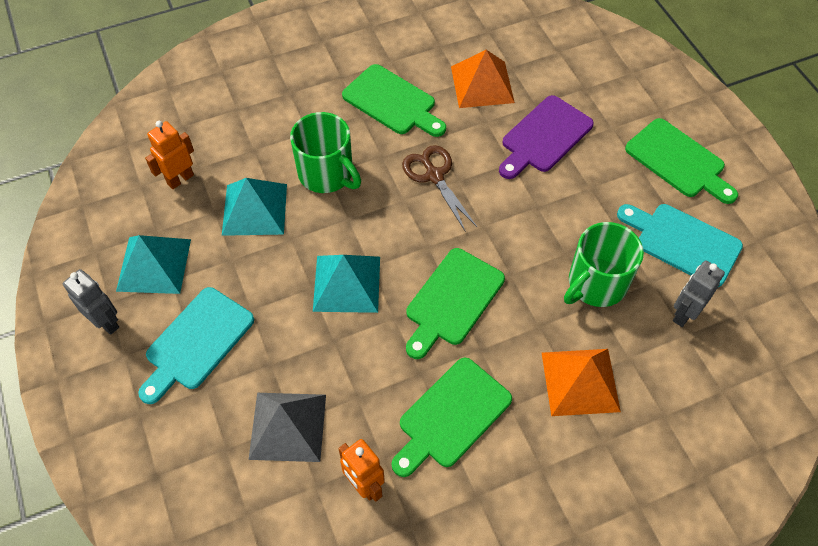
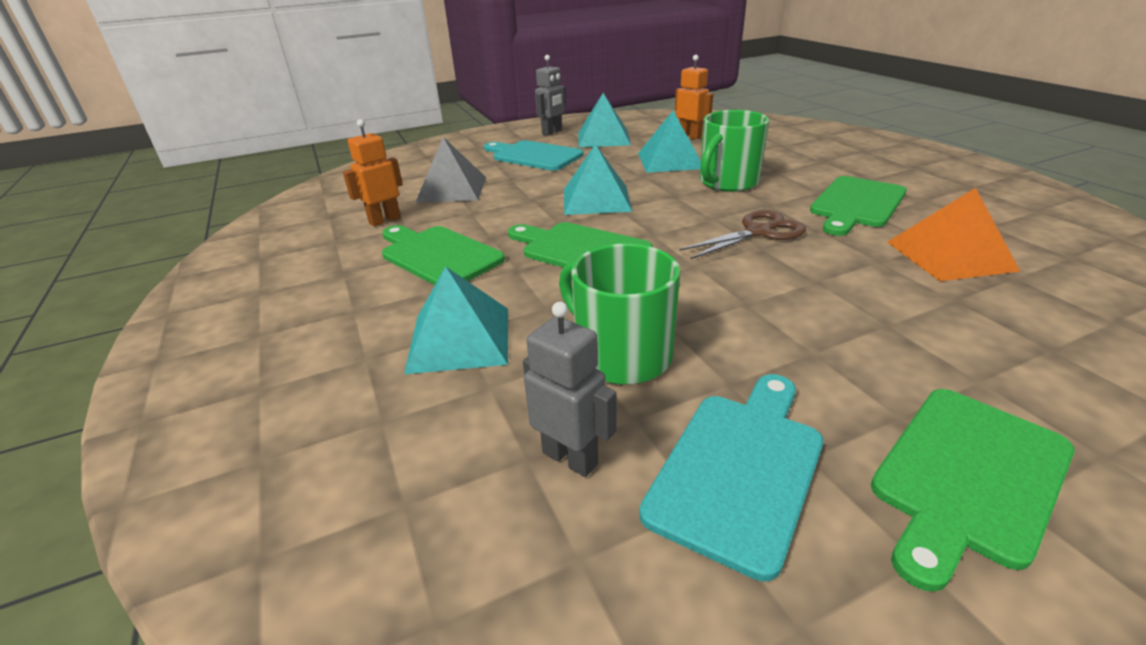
camera: 90 degrees right, 25 degrees down
(544, 137) = (890, 307): purple cutting board -> none
(580, 381) = (459, 339): orange pyramid -> turquoise pyramid

